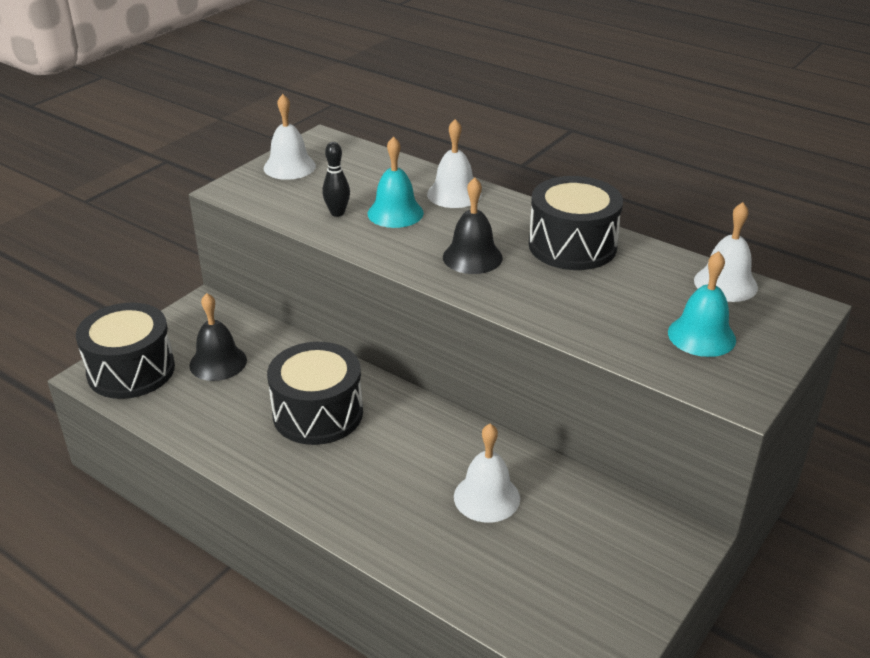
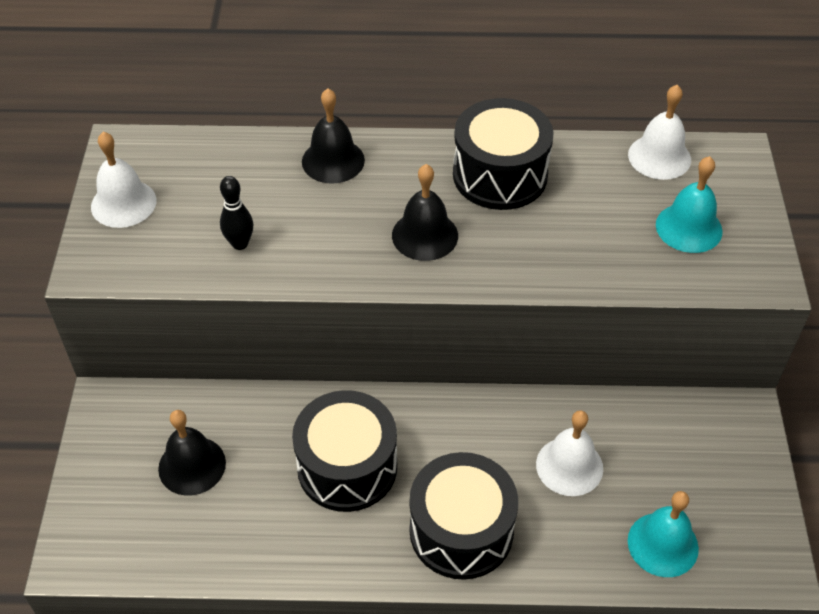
camera: 35 degrees left, 15 degrees up
(131, 370) = (108, 528): black drum -> black drum (461, 530)
(395, 213) = (299, 214): turquoise bell -> turquoise bell (663, 544)
(454, 194) = (333, 160): white bell -> black bell

